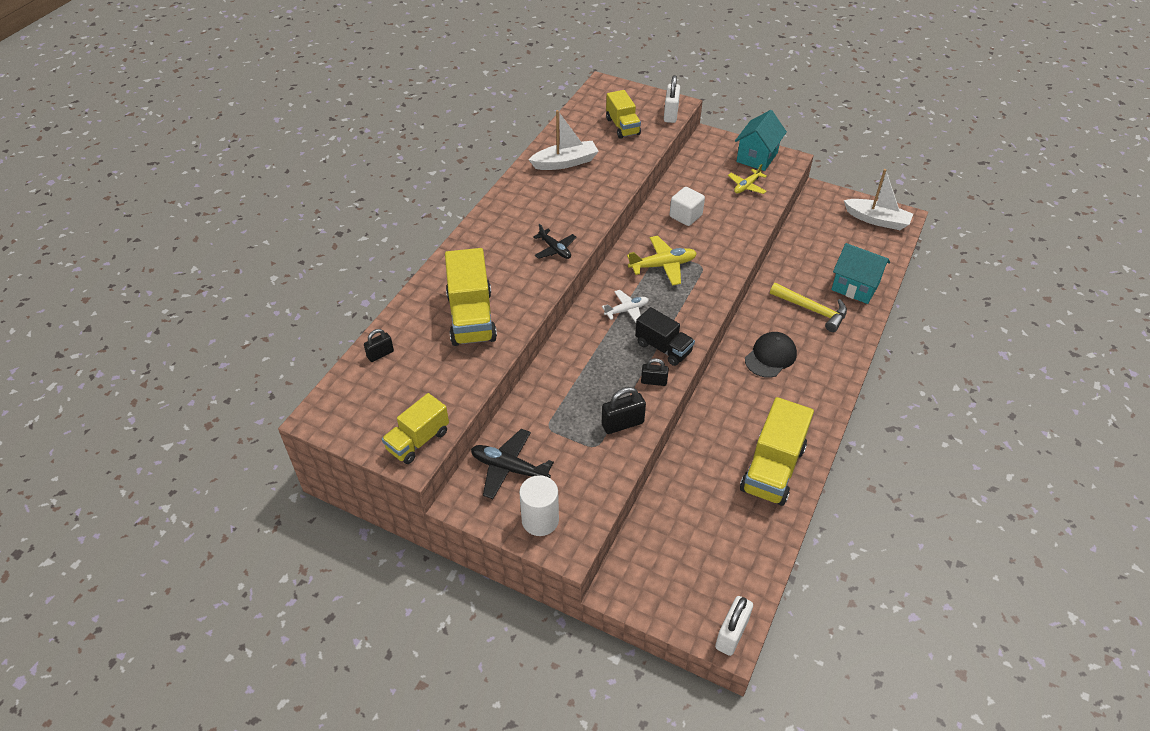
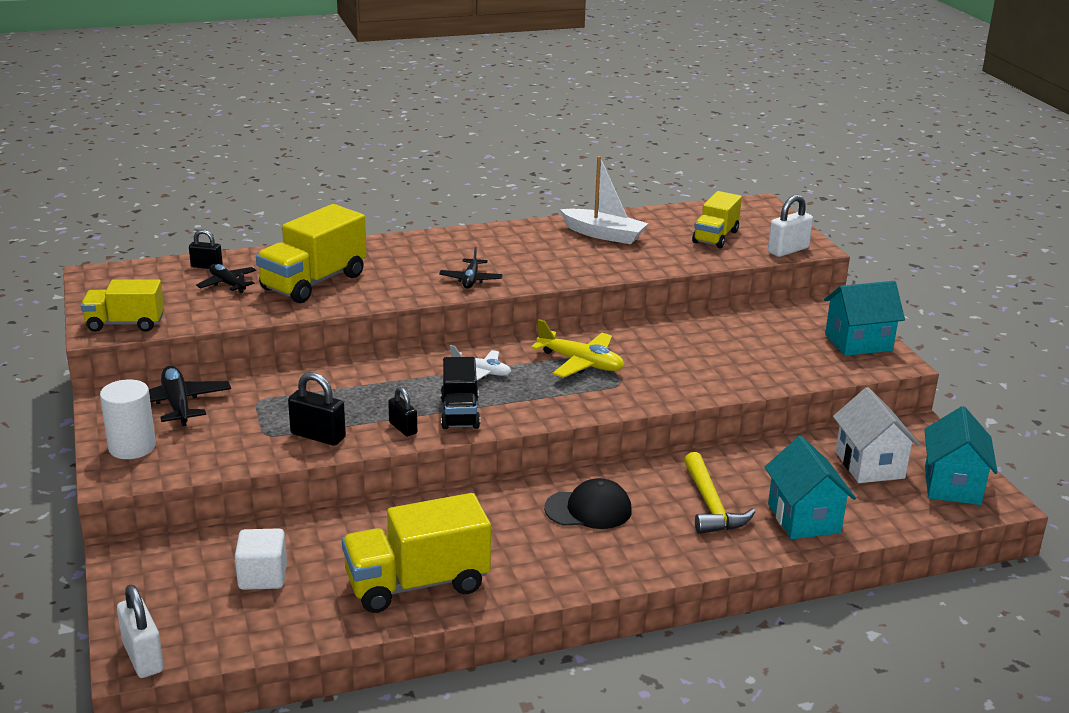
camera: 45 degrees right, 20 degrees down
(421, 358) = (227, 284): none -> black plane
(685, 216) = (680, 344): white cube -> white cube (263, 577)
(731, 634) = (143, 657): white padlock -> white padlock turned 75 degrees clockwise
(747, 186) = (797, 356): yellow plane -> none
(833, 232) = (869, 465): none -> white house
(877, 220) = (952, 485): white boat -> turquoise house

